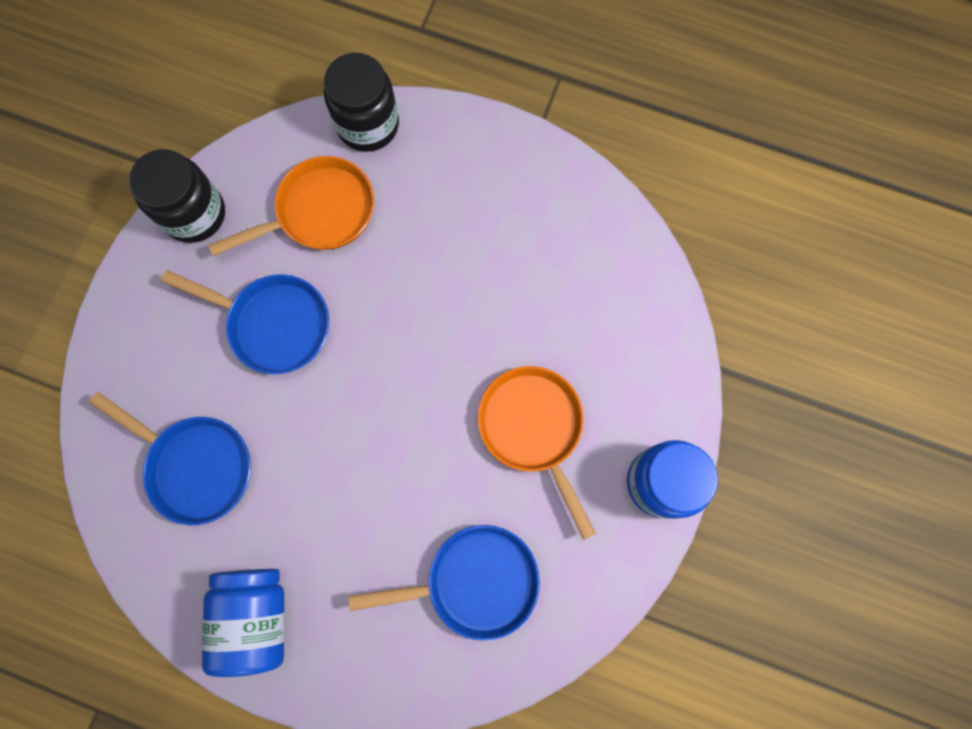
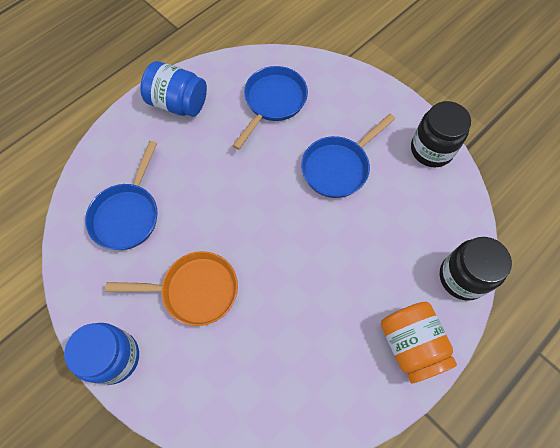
camera: 115 degrees right, 10 degrees down
(196, 466) = (273, 102): blue pan -> blue pan turned 150 degrees clockwise
(319, 212) = (405, 220): orange pan -> none
(477, 155) = (410, 345): none -> orange jar

